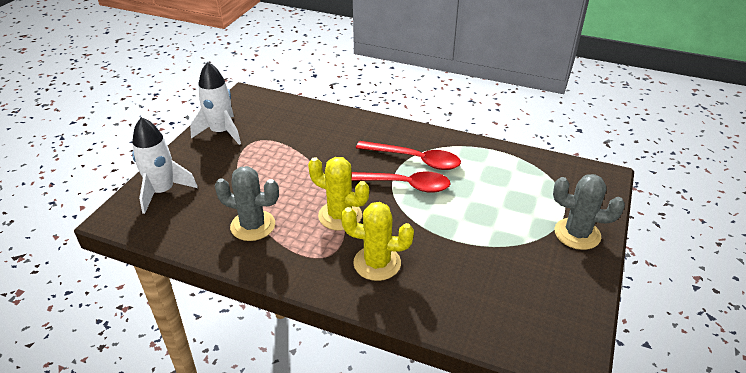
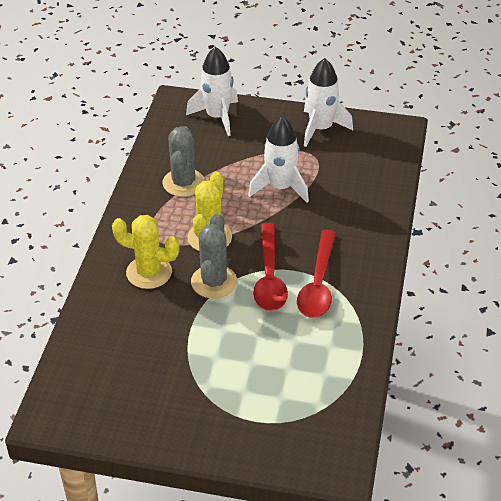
camera: 80 degrees right, 5 degrees up
(288, 164) = (280, 187): none -> white rocket
(377, 263) = (149, 272): yellow cactus -> yellow cactus turned 75 degrees counterclockwise
(577, 234) = (220, 431): grey cactus -> grey cactus (214, 282)

